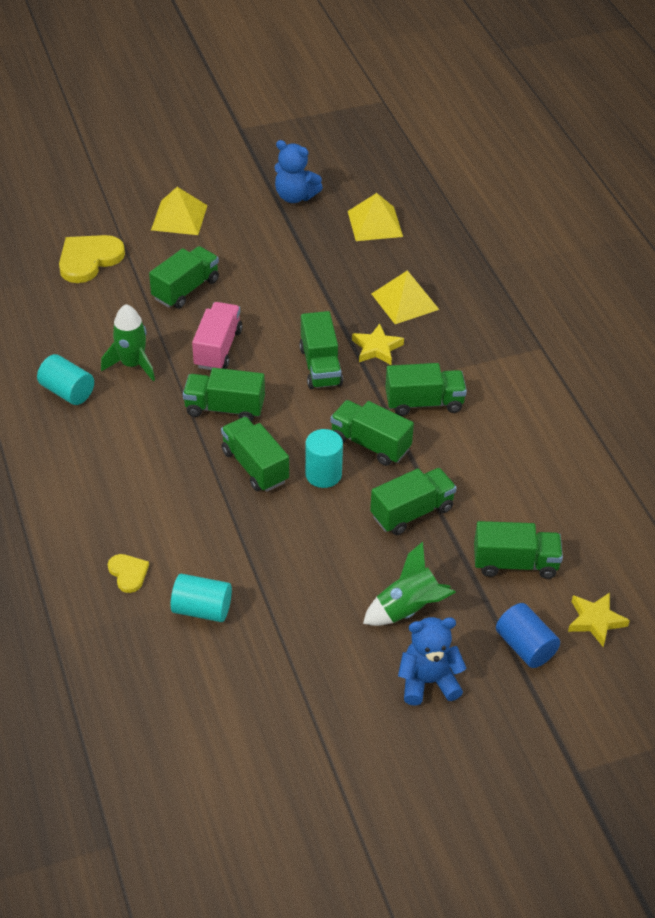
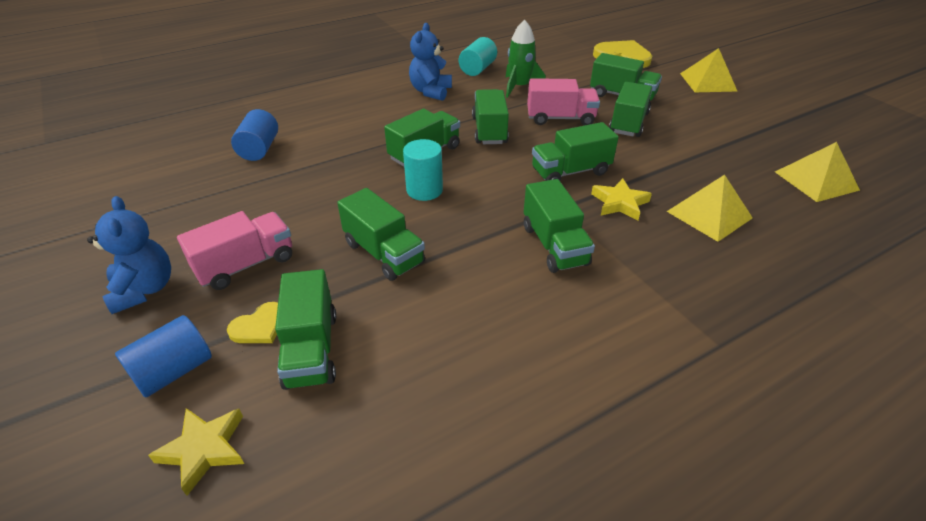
camera: 80 degrees right, 5 degrees down
(128, 573) = (299, 115): yellow heart -> yellow heart (259, 326)
(202, 609) = (259, 149): turquoise cylinder -> blue cylinder
(295, 196) = (801, 130): blue teddy bear -> blue teddy bear (431, 92)
(370, 444) = (475, 214): green truck -> green truck (628, 123)
(408, 609) = (246, 265): green rocket -> pink truck

